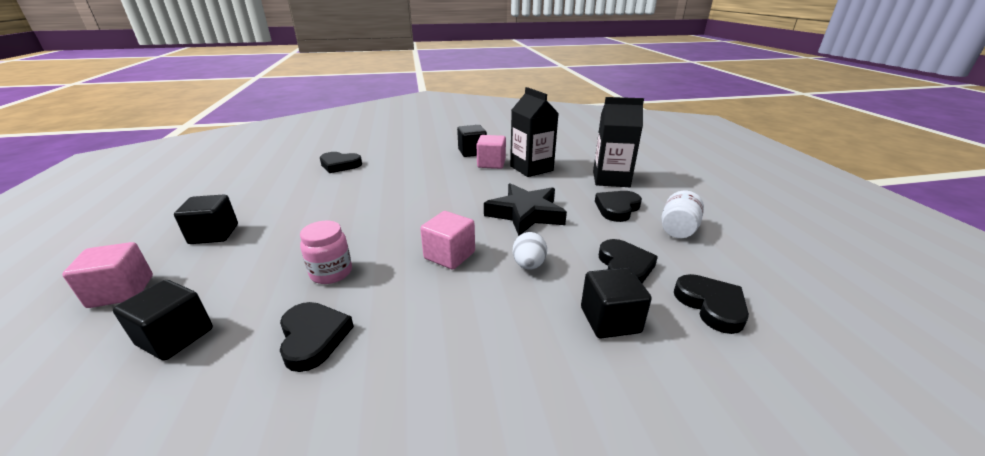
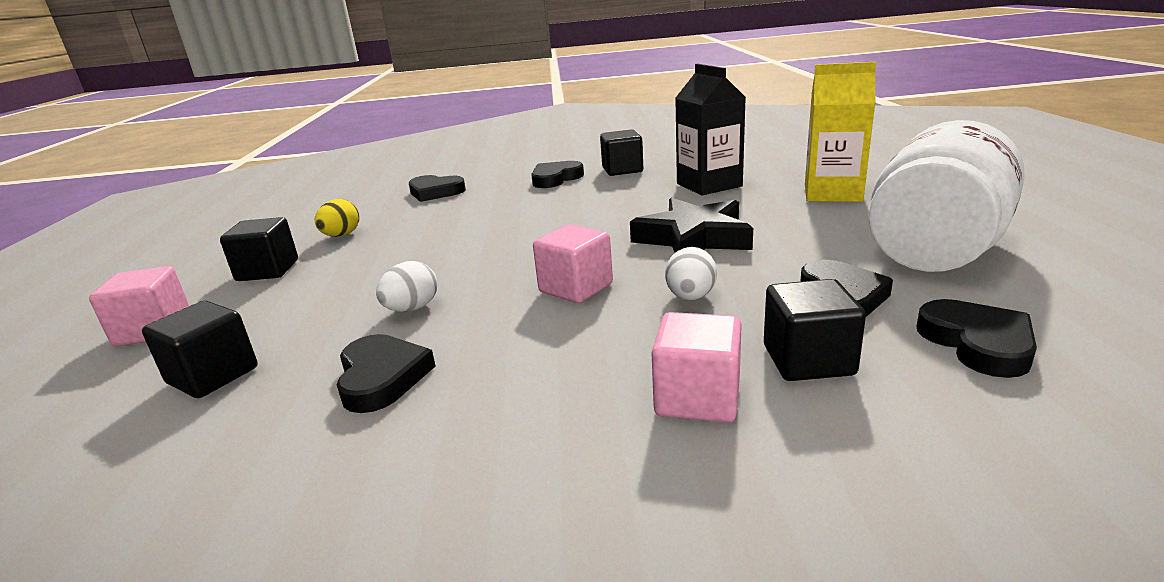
camera: 10 degrees right, 5 degrees down
(271, 202) = (341, 235): none -> yellow egg
(331, 273) = (412, 309): pink jar -> white egg
(491, 164) = (649, 182): pink cube -> pink cube (697, 398)
(611, 179) = (832, 193): black carton -> yellow carton
(617, 208) = (837, 228): black heart -> black heart (555, 179)
(678, 229) = (935, 251): white jar -> white jar, size x2.11

